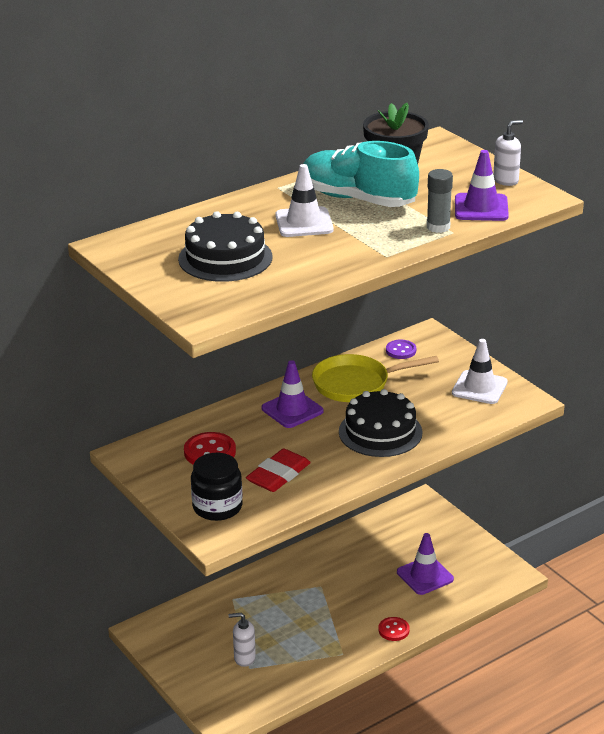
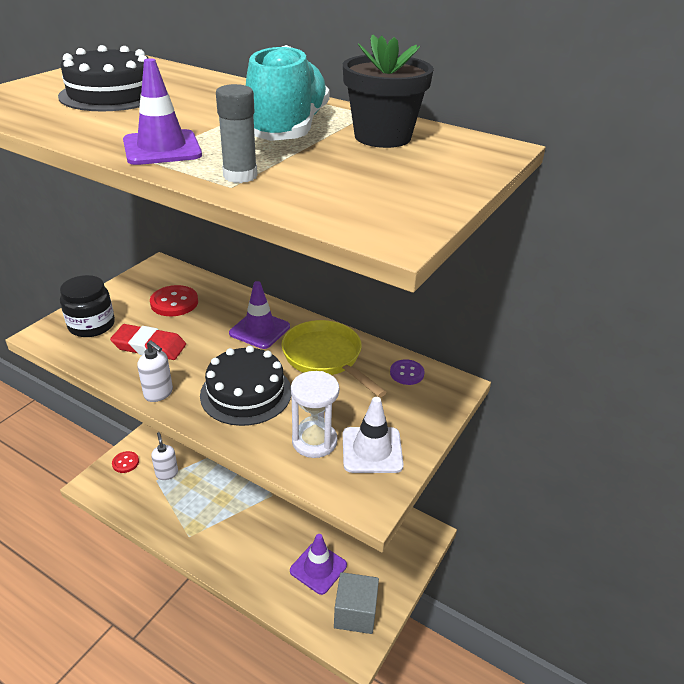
camera: 65 degrees right, 5 degrees up
(304, 223) = (210, 113): white traffic cone -> none
(393, 630) = (231, 565): red button -> red button (125, 463)
(457, 410) = (314, 441): none -> white hourglass
(481, 208) = (319, 195): purple traffic cone -> purple traffic cone (162, 148)
(481, 565) = (355, 613): none -> grey cube
(506, 180) = (424, 201): white soap dispenser -> white soap dispenser (159, 393)

